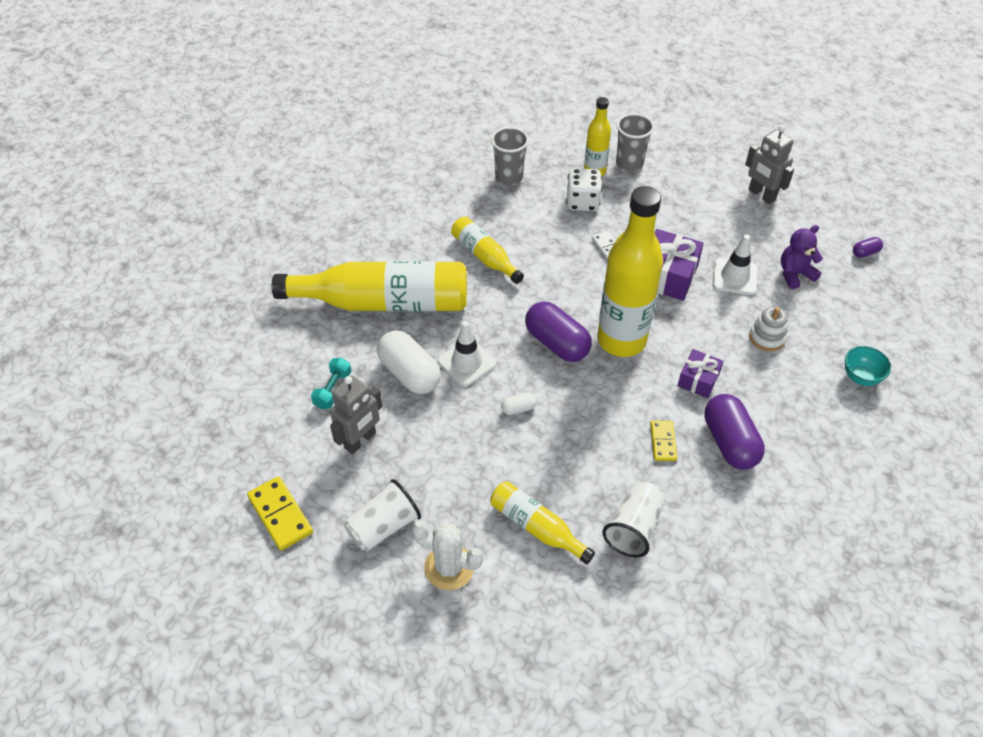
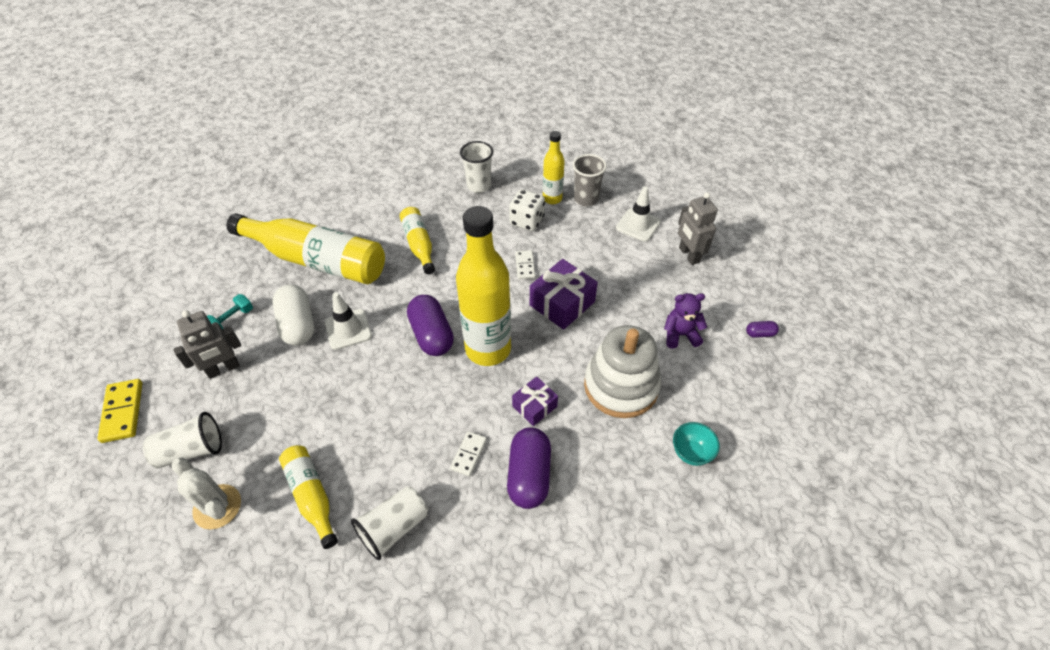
camera: 20 degrees right, 0 degrees up
(509, 177) = (479, 186): grey cup -> white cup
(518, 408) = (364, 382): white capsule -> none
(663, 442) = (468, 454): yellow domino -> white domino
(734, 277) = (622, 321): white traffic cone -> white traffic cone (638, 225)
(767, 337) = (621, 386): white stacking toy -> white stacking toy, size x2.12

